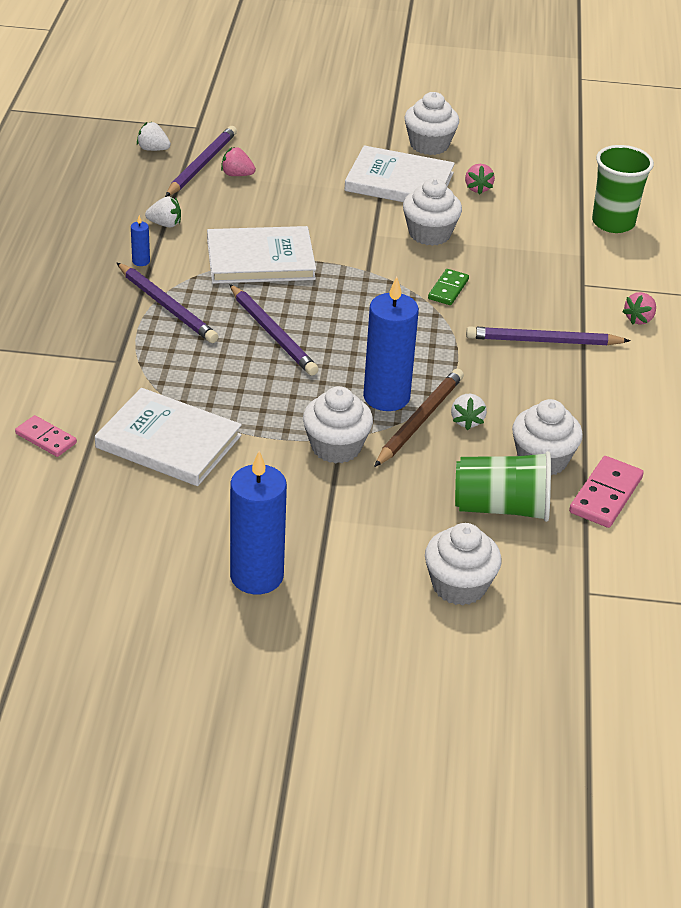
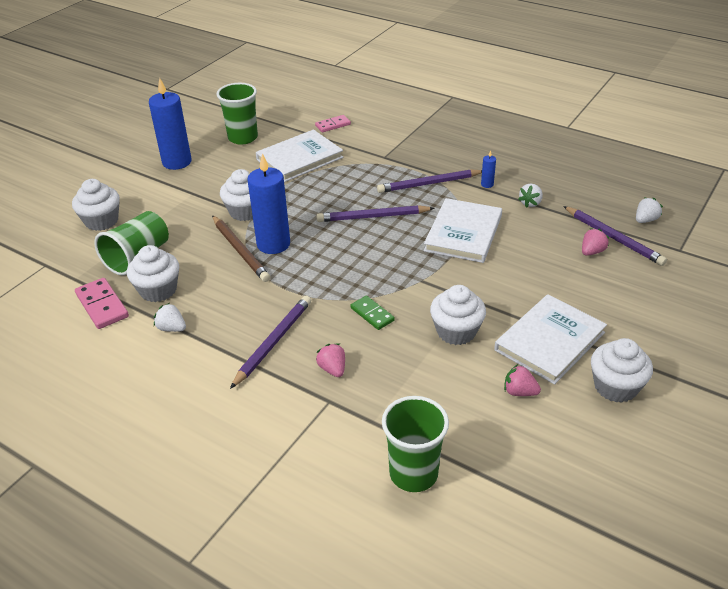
camera: 120 degrees right, 0 degrees up
(138, 528) = (243, 138): none -> green cup
(467, 421) = (222, 270): white strawberry -> white strawberry (172, 328)
(639, 319) = (258, 416): pink strawberry -> pink strawberry (332, 369)

